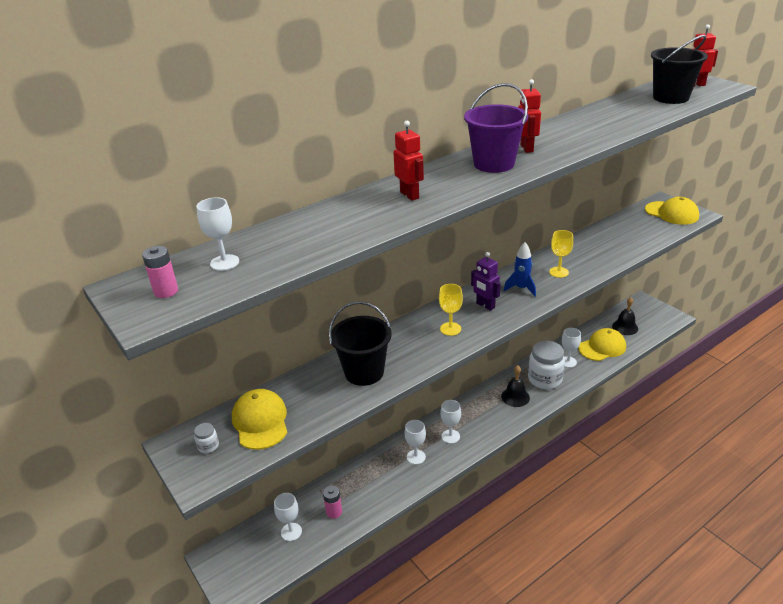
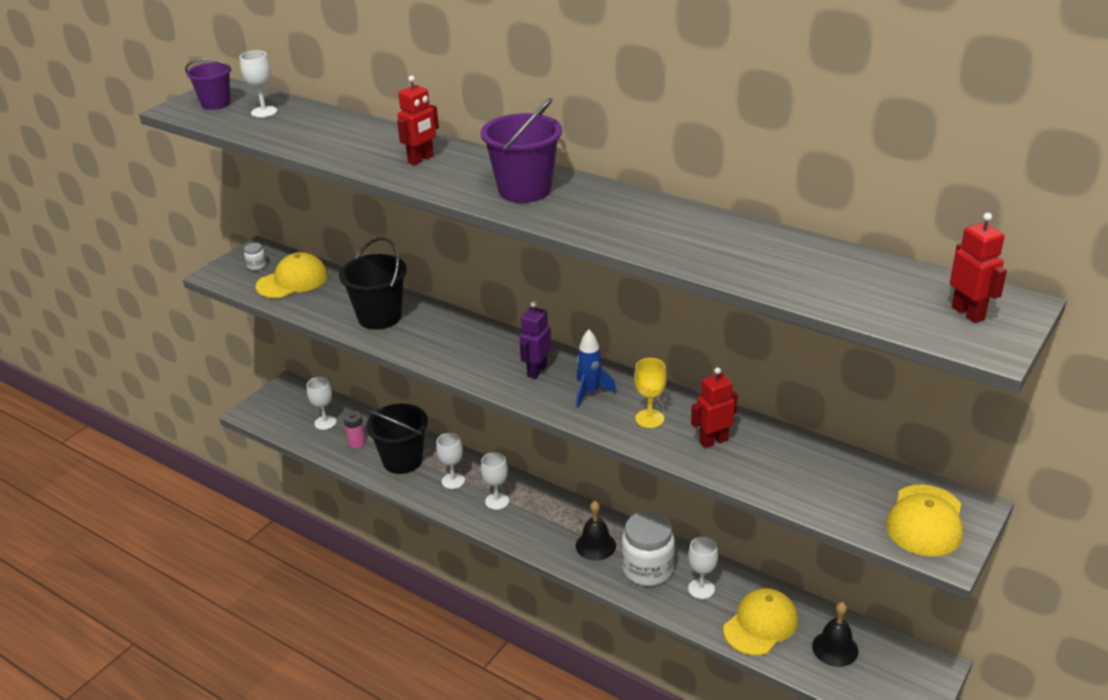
camera: 70 degrees right, 0 degrees up
(166, 291) = (216, 104): pink battery -> purple bucket
(450, 329) = (477, 355): yellow goblet -> none
(526, 148) = (584, 203): red robot -> red robot (713, 441)
(602, 347) = (760, 624): yellow cap -> yellow cap turned 90 degrees counterclockwise
(670, 98) = (875, 293): black bucket -> black bucket (402, 460)

